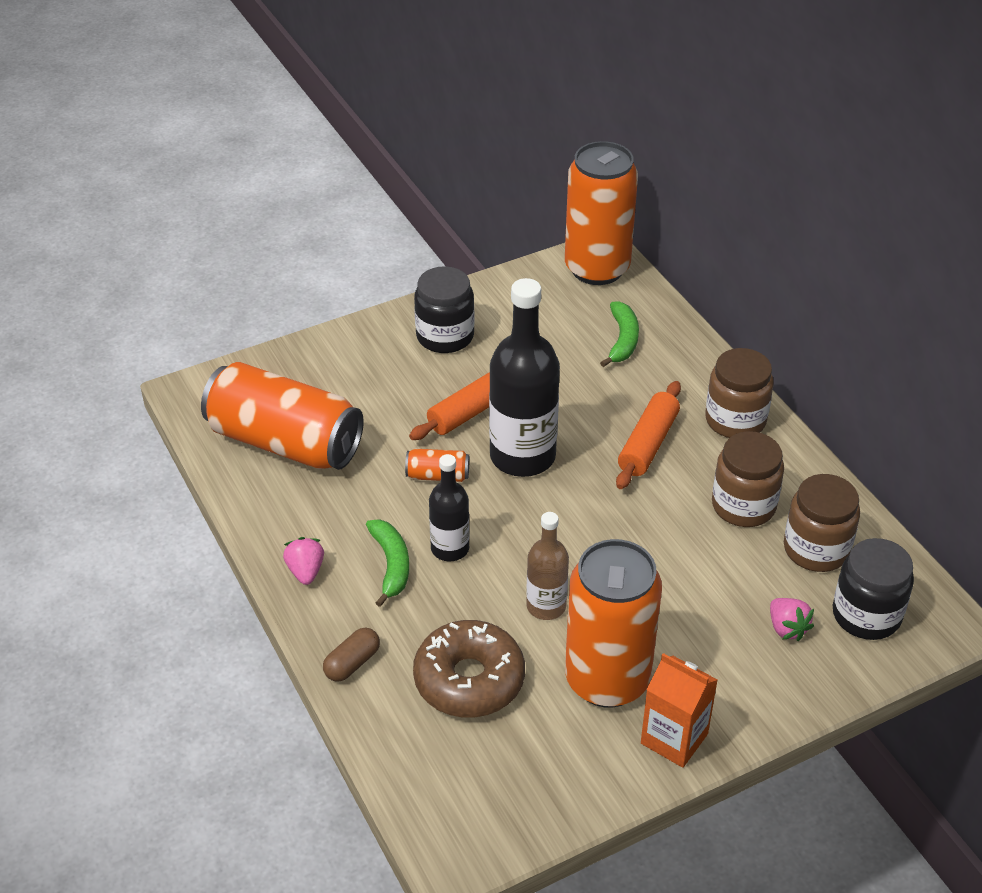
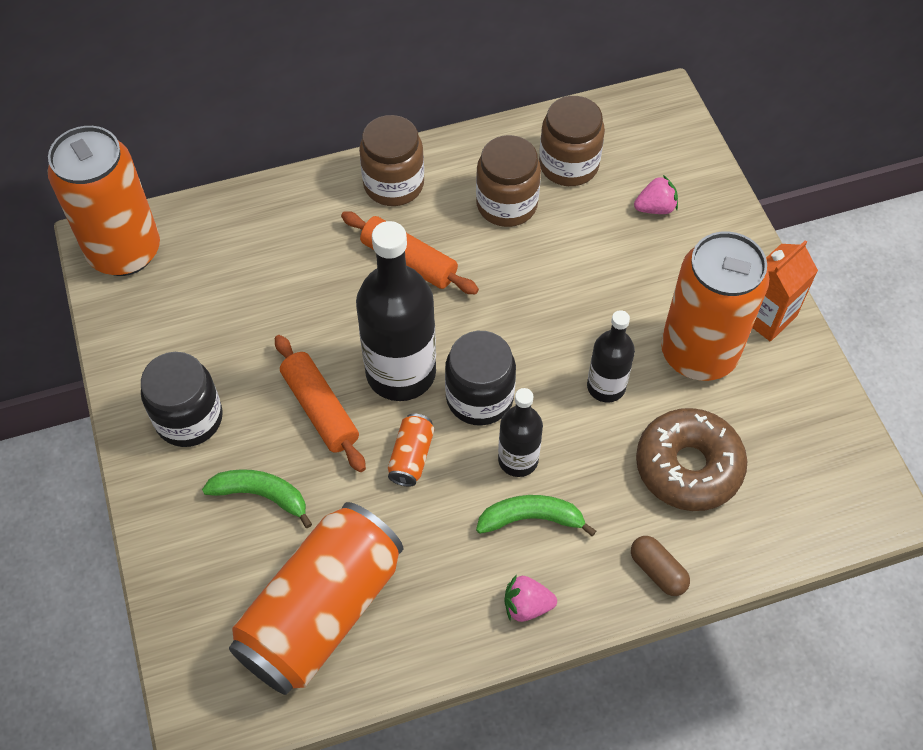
camera: 80 degrees left, 15 degrees up
(546, 606) = (606, 386): brown bottle -> black bottle
(622, 340) = (250, 251): green banana -> green banana (261, 495)
(866, 615) = (647, 150): black jar -> black jar (479, 397)

